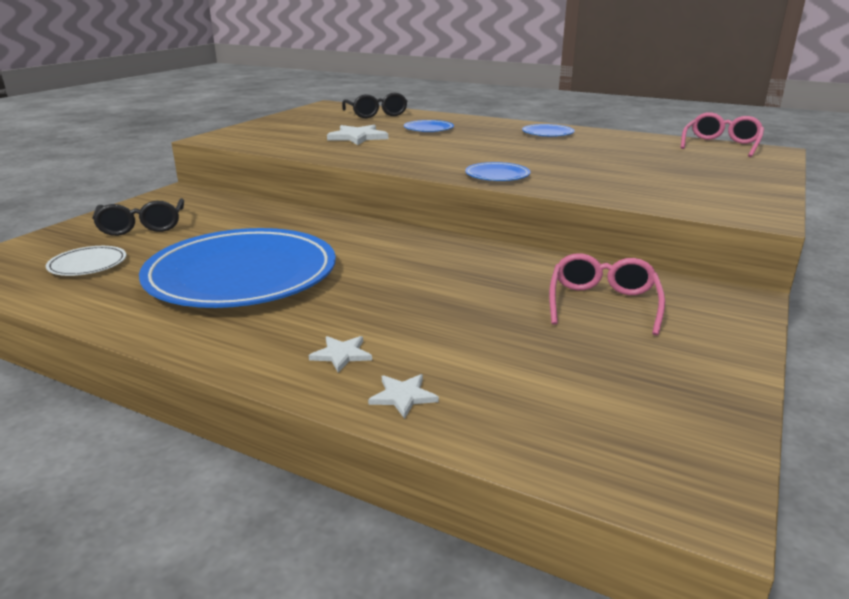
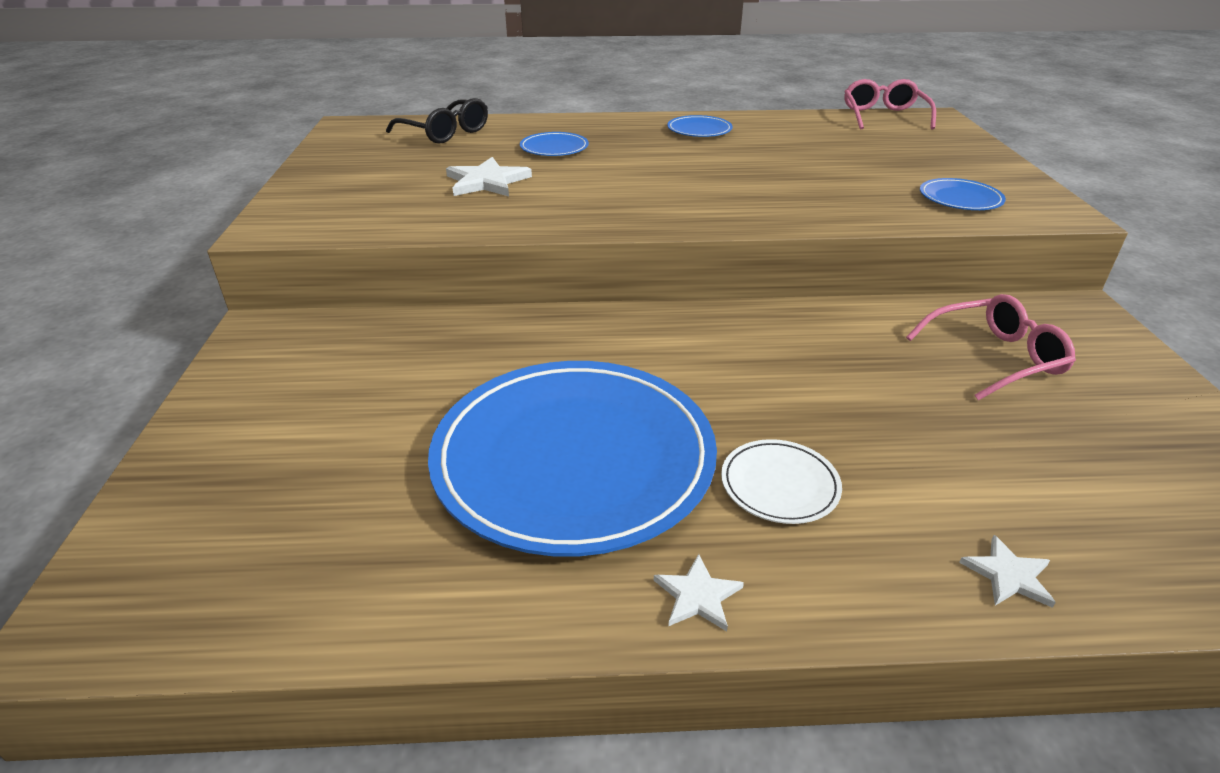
camera: 30 degrees left, 10 degrees up
(88, 264) = (310, 526): white plate -> white plate (779, 485)
(142, 226) = (294, 417): black glasses -> none
(341, 354) = (868, 542): white star -> white star (697, 596)
(497, 175) = (752, 213): blue plate -> blue plate (960, 199)
(603, 304) = (994, 358): pink glasses -> pink glasses turned 90 degrees clockwise

